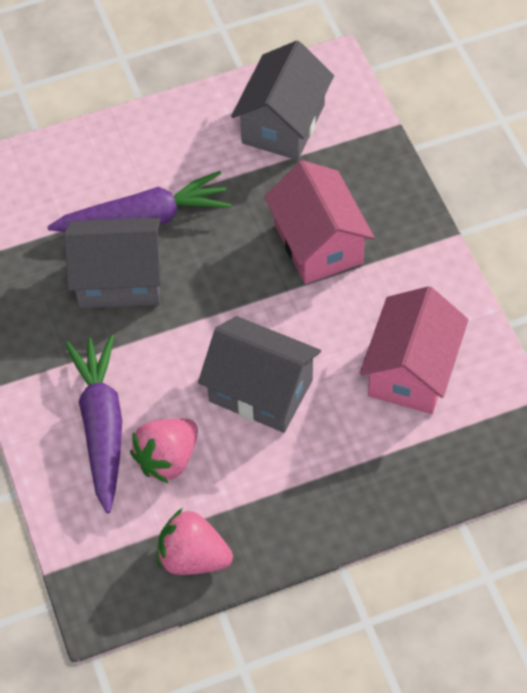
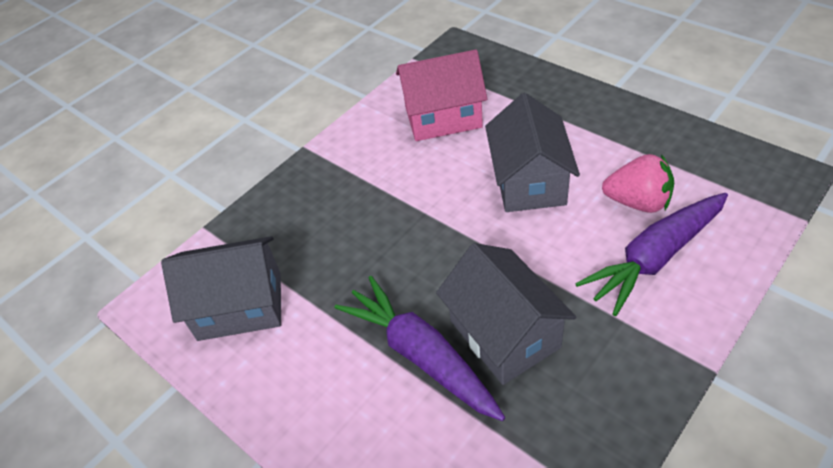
camera: 115 degrees left, 10 degrees down
(193, 557) = (693, 148): pink strawberry -> none
(318, 243) = (365, 216): pink house -> none

